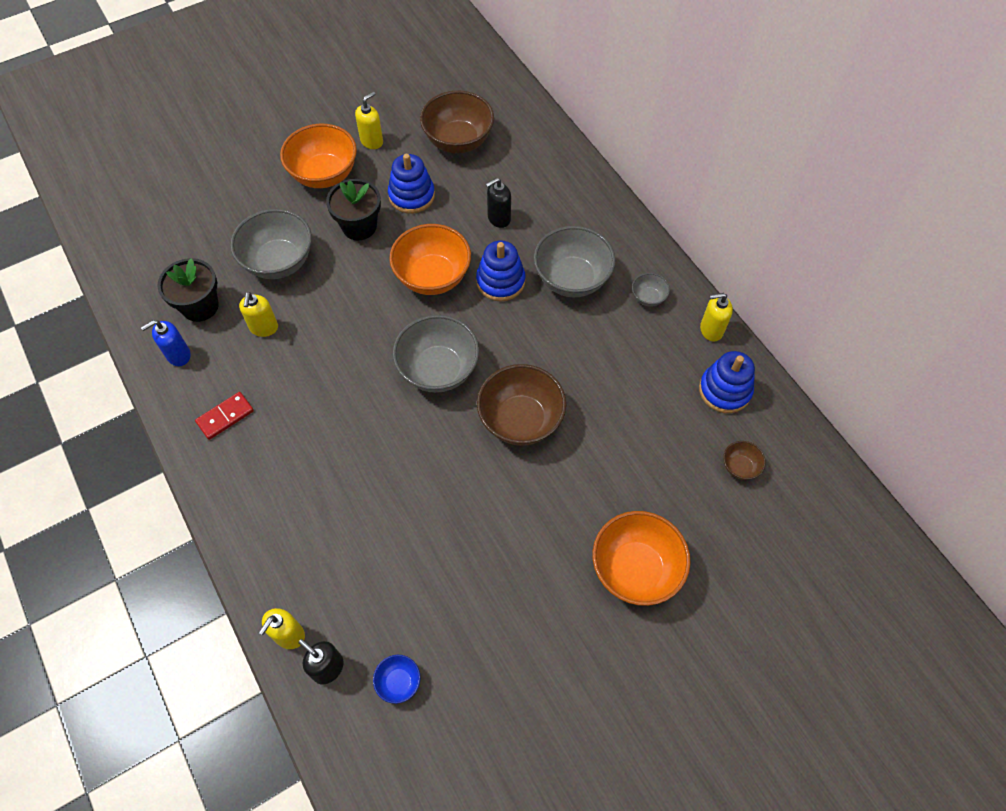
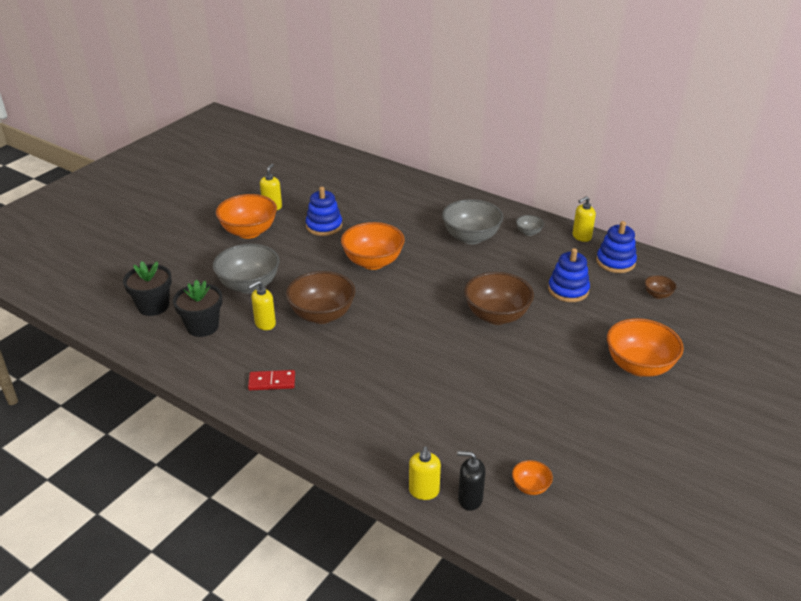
camera: 25 degrees left, 25 degrees down
(178, 355) = (205, 359): blue soap dispenser -> none
(225, 417) = (272, 382): red domino -> red domino turned 60 degrees clockwise
(264, 328) = (265, 324): yellow soap dispenser -> yellow soap dispenser turned 75 degrees clockwise
(359, 226) = (297, 251): black flower pot -> black flower pot (153, 306)
(398, 682) = (530, 487): blue bowl -> orange bowl
(438, 370) = (416, 308): grey bowl -> none
(458, 141) = (336, 192): brown bowl -> brown bowl (322, 315)
(498, 218) = (396, 221): black soap dispenser -> none
(500, 281) = (423, 251): blue stacking toy -> blue stacking toy (568, 290)

